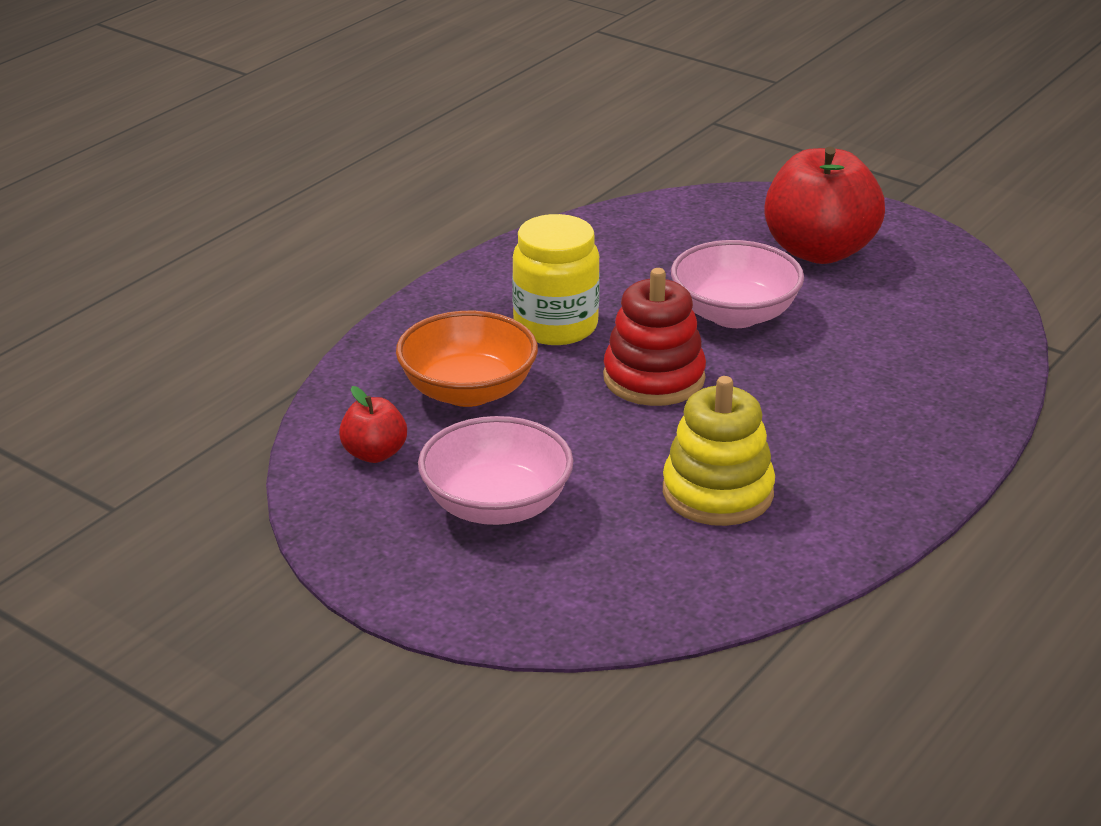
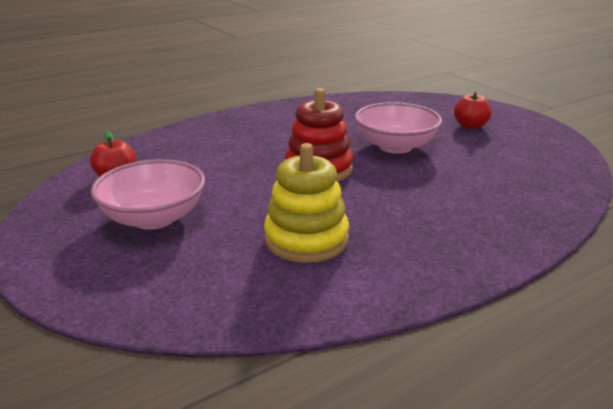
camera: 20 degrees right, 5 degrees down
(468, 391) = (203, 157): orange bowl -> none
(555, 326) = (283, 136): yellow jar -> none
(819, 251) = (470, 126): red apple -> red apple, size x0.48

